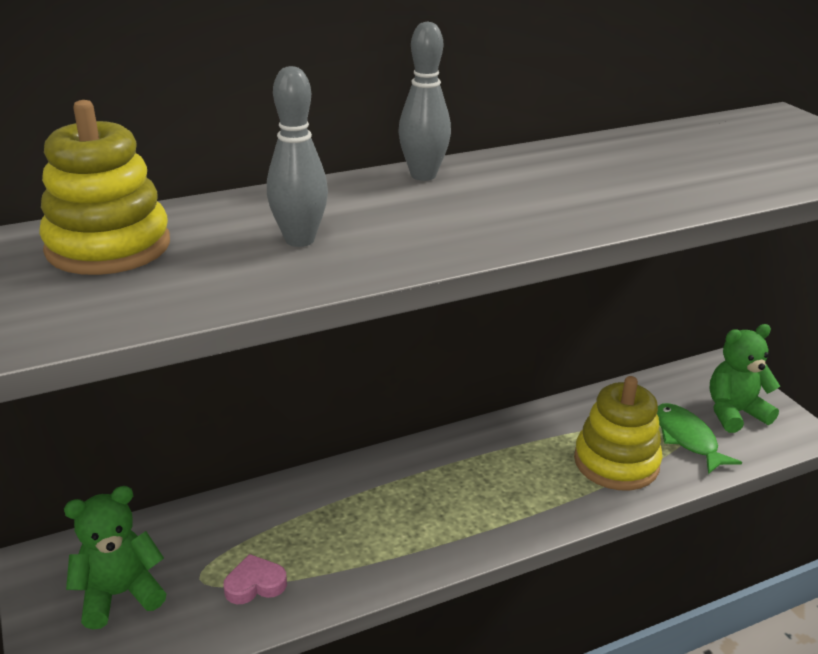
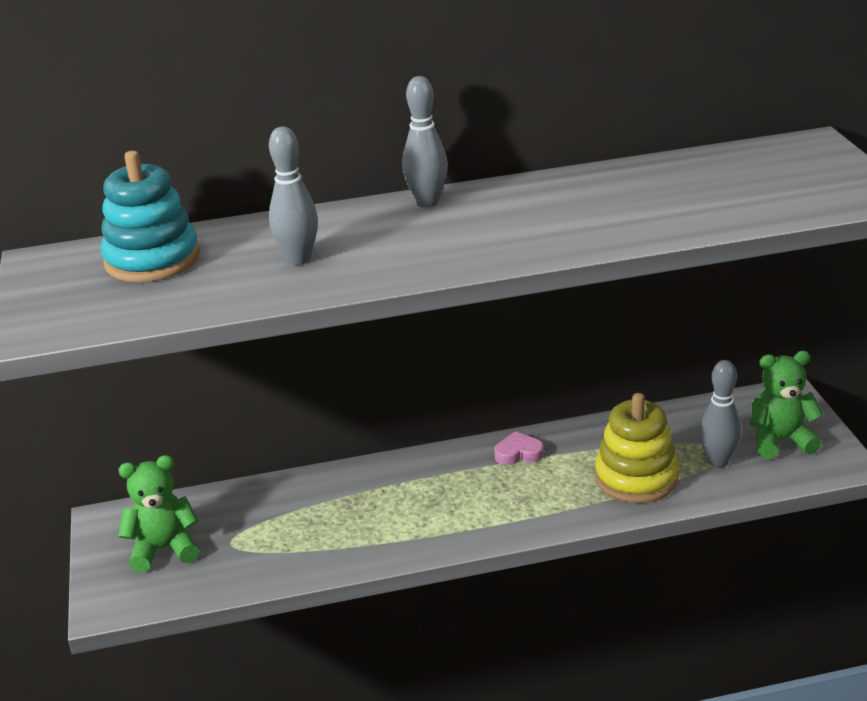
camera: 15 degrees right, 0 degrees up
(108, 246) = (152, 259): yellow stacking toy -> turquoise stacking toy
(255, 584) = (274, 551): pink heart -> pink heart (518, 453)
(687, 438) = (718, 461): green fish -> grey bowling pin

